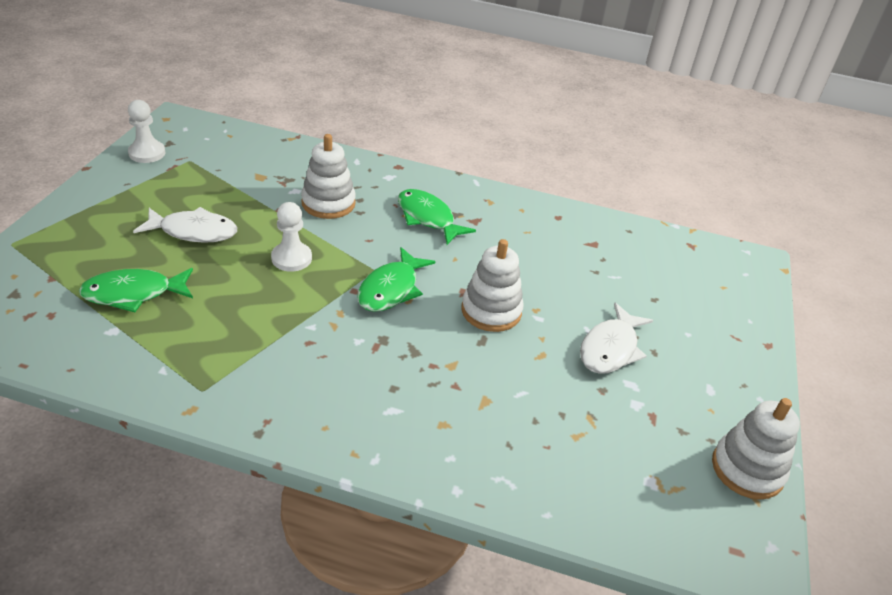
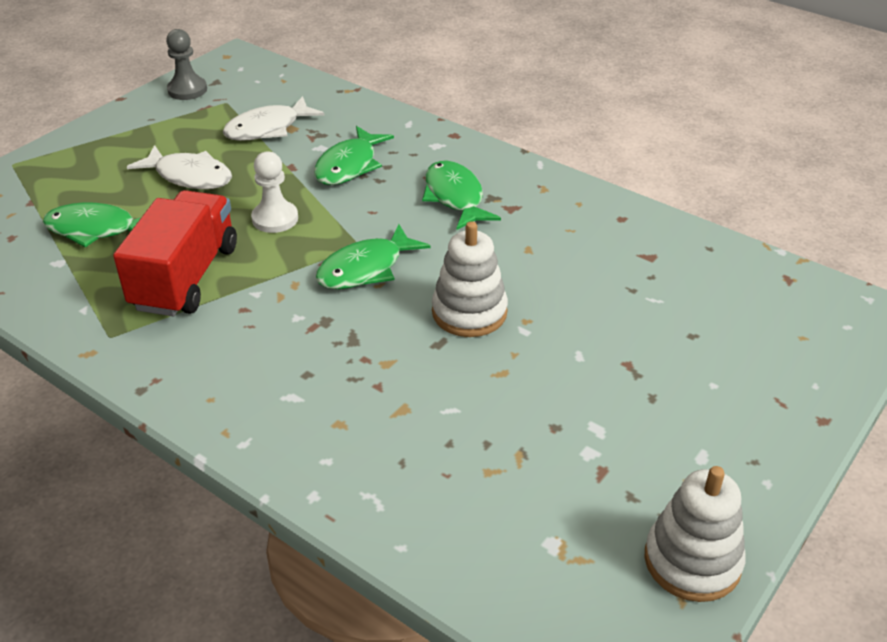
camera: 25 degrees right, 0 degrees up
(147, 153) = (187, 90): white pawn -> grey pawn
(242, 323) = (186, 277): none -> red truck
(328, 203) = (349, 165): white stacking toy -> green fish
(610, 348) = (595, 382): white fish -> white fish (268, 128)

